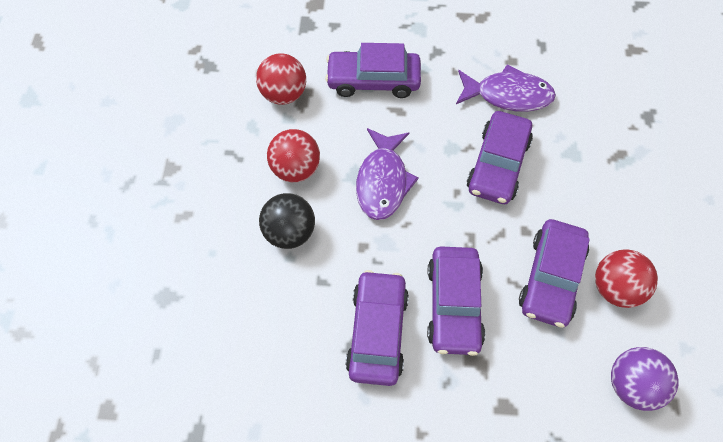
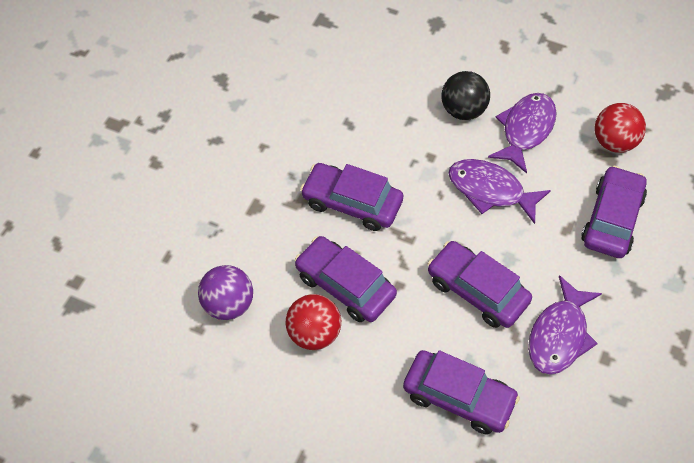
camera: 110 degrees right, 5 degrees down
(296, 169) = (525, 130): red ball -> purple fish
(377, 332) = (352, 143): purple car -> purple car (458, 397)

